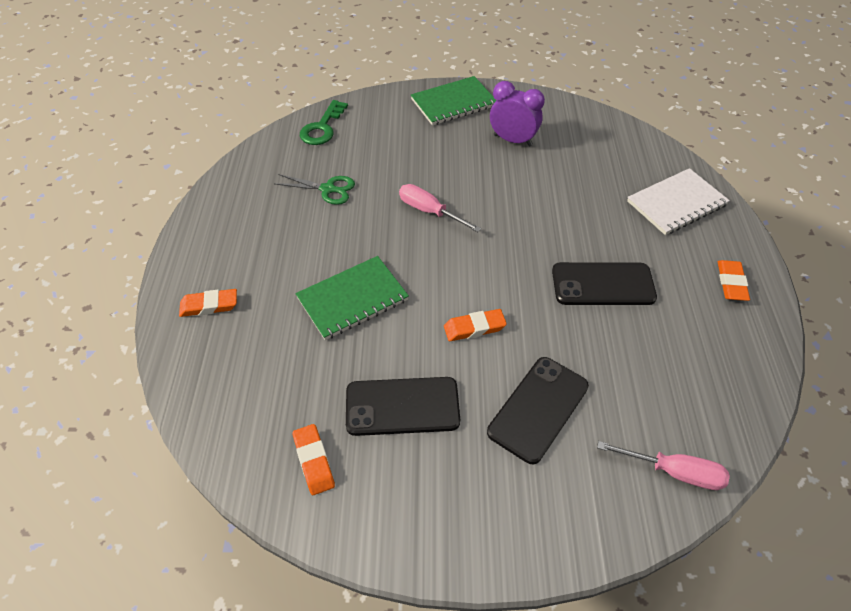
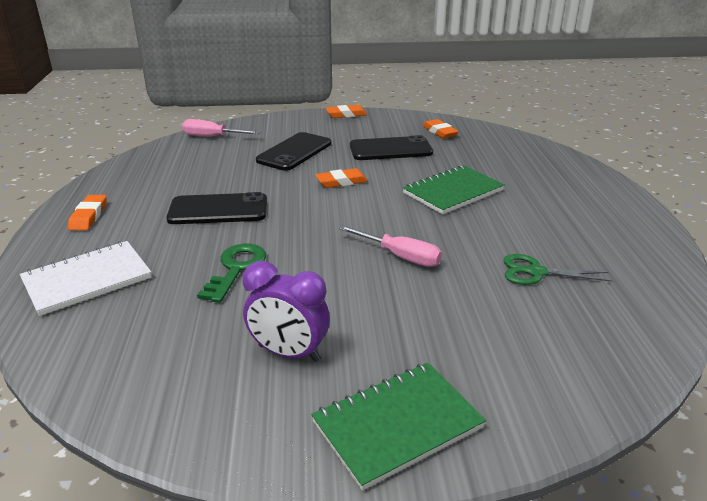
camera: 175 degrees right, 20 degrees down
(209, 305) = (575, 183): orange eraser -> orange eraser (346, 114)
(322, 127) = (608, 357): green key -> green key (236, 269)

